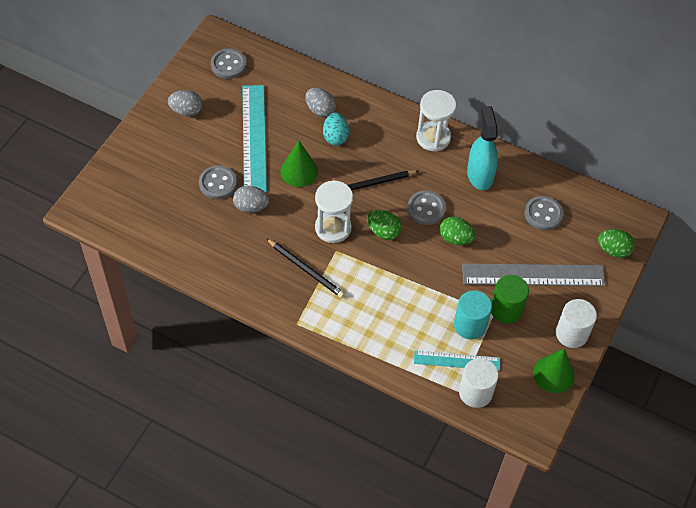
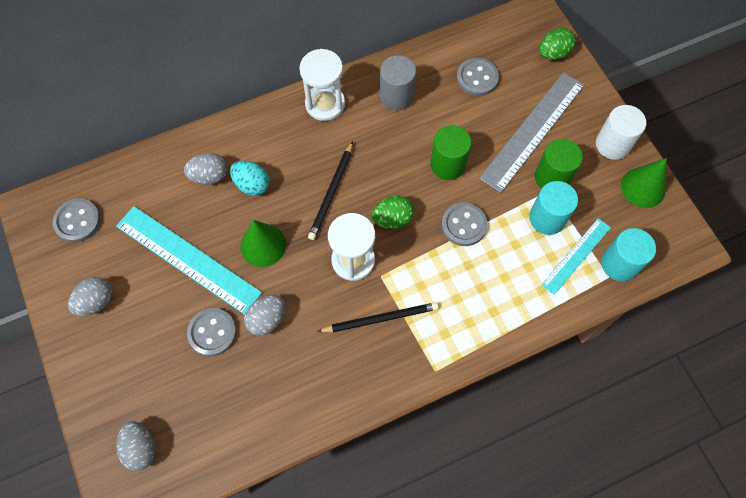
camera: 50 degrees left, 10 degrees up
(118, 196) = (141, 448): none -> grey egg
(426, 208) = (397, 165): grey button -> grey button (464, 225)
(455, 238) = (448, 164): green egg -> green cylinder
(475, 392) = (619, 264): white cylinder -> turquoise cylinder
(480, 175) = (396, 96): turquoise spray bottle -> grey cylinder

